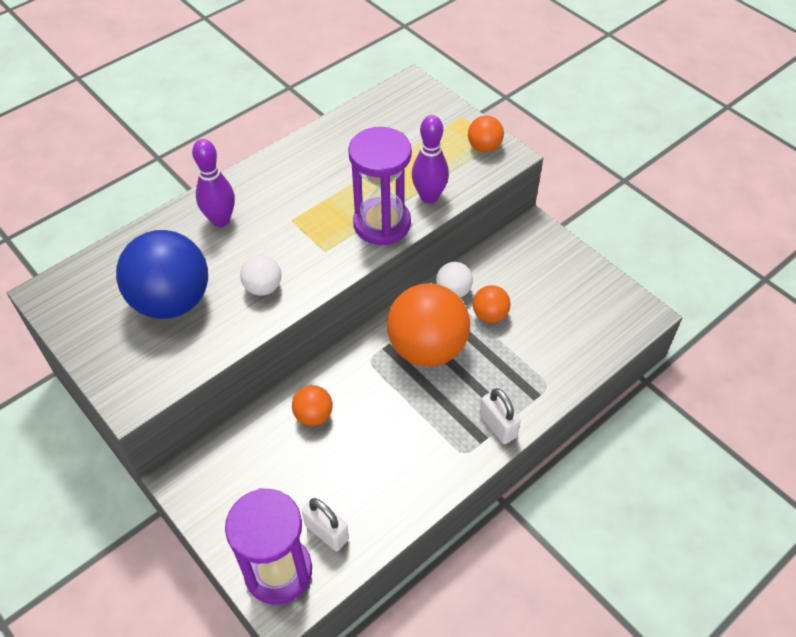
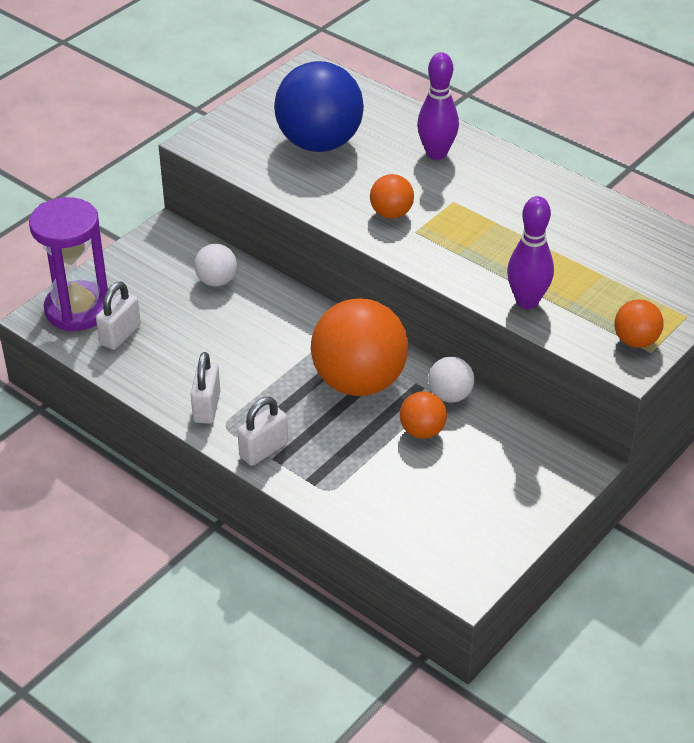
camera: 80 degrees right, 10 degrees down
(263, 287) = (352, 197): white ball -> white ball (216, 281)
(313, 415) = (251, 306): orange ball -> orange ball (391, 213)
(382, 224) = (469, 268): purple hourglass -> none
(439, 465) = (207, 407): none -> white padlock

